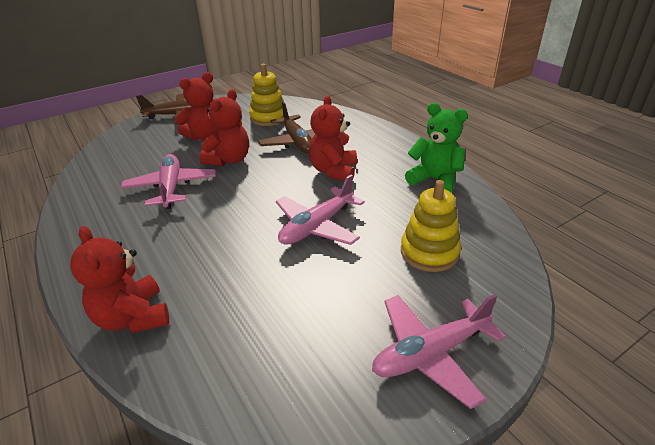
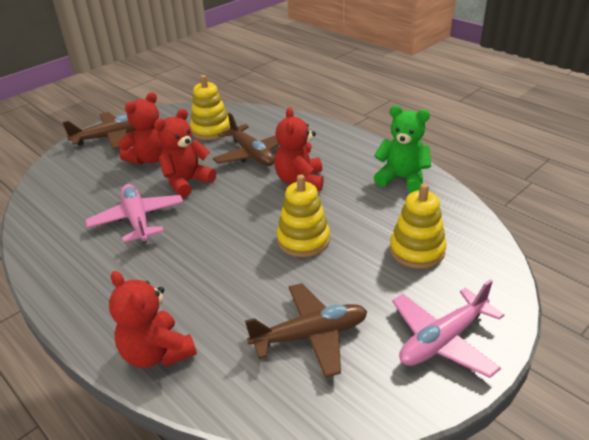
camera: 10 degrees left, 0 degrees up
(229, 160) = (187, 182): red teddy bear -> red teddy bear turned 150 degrees counterclockwise
(290, 325) = (310, 336): none -> brown plane
(317, 226) = (303, 240): pink plane -> yellow stacking toy

